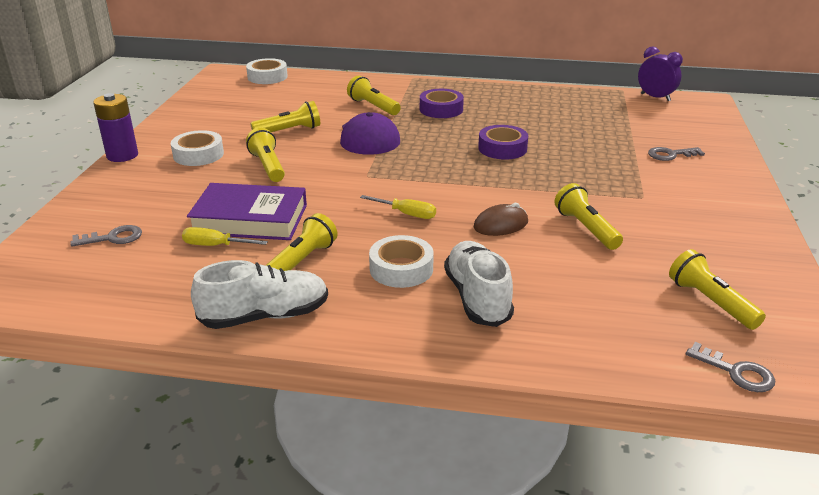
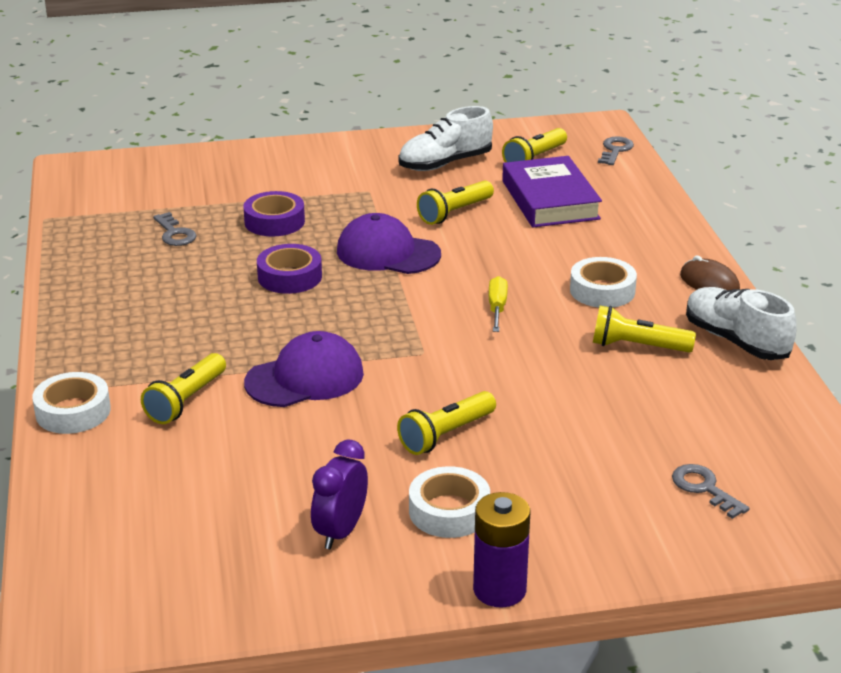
camera: 110 degrees left, 0 degrees up
(215, 245) = (656, 408): yellow screwdriver -> none
(250, 219) = (585, 404): purple book -> purple book (550, 200)
(267, 77) = (74, 559): white tape -> white tape (73, 411)
(289, 131) = (319, 453): yellow flashlight -> none
(441, 109) = (174, 340): purple tape -> purple tape (274, 221)
(477, 297) = (614, 248): white shoe -> white shoe (445, 163)
(501, 224) = (479, 254): brown mouse -> brown mouse (709, 282)
(522, 187) = (388, 253): none -> purple cap
(655, 97) = (68, 196): purple clock -> purple clock (340, 532)
(670, 155) = (253, 181): grey key -> grey key (175, 233)

